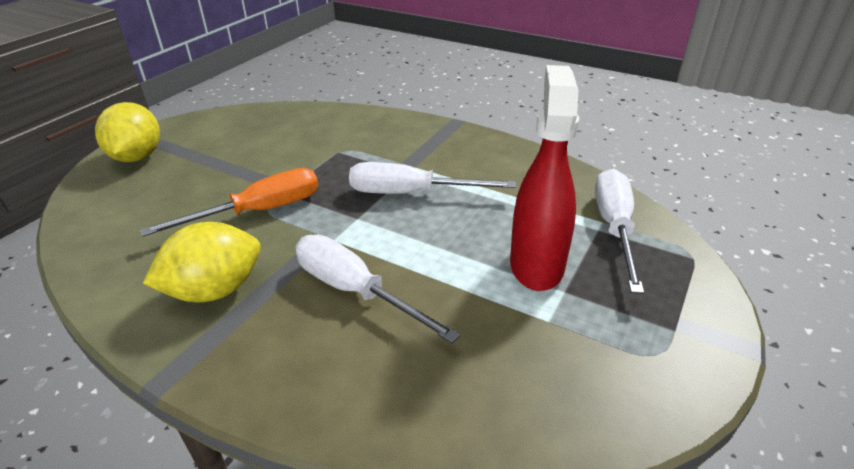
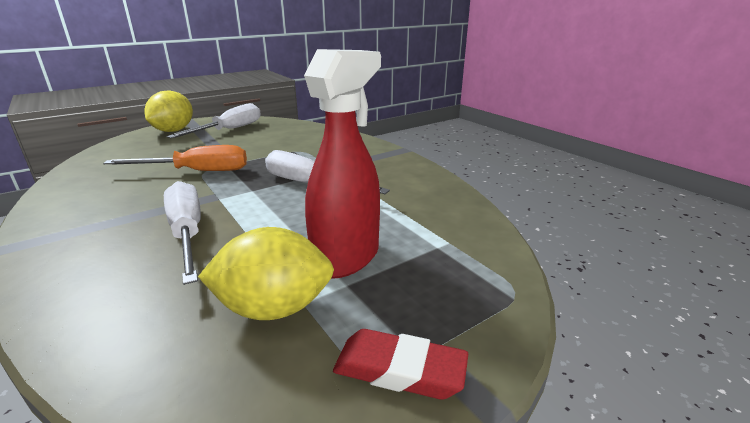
camera: 25 degrees right, 10 degrees down
(215, 290) = (108, 207): yellow lemon -> yellow lemon (274, 308)
(614, 227) = (455, 250): white screwdriver -> white screwdriver (229, 130)
(673, 345) = (399, 370): none -> red eraser

